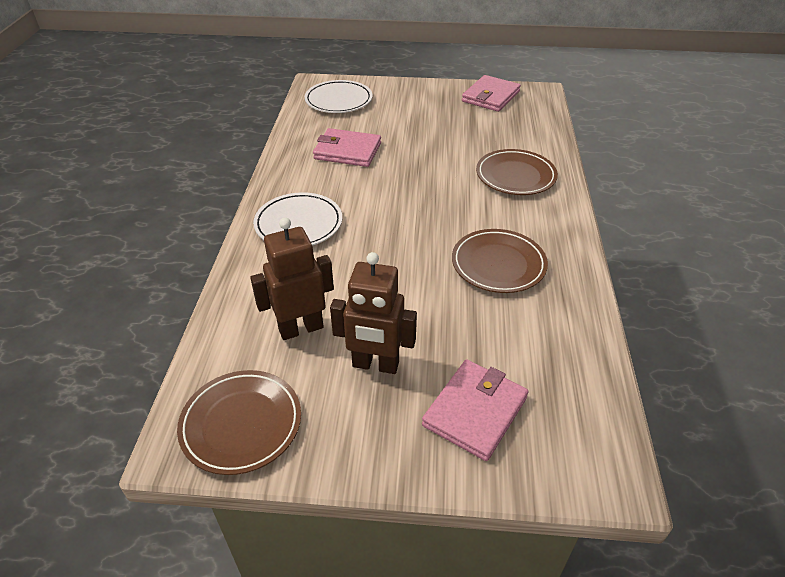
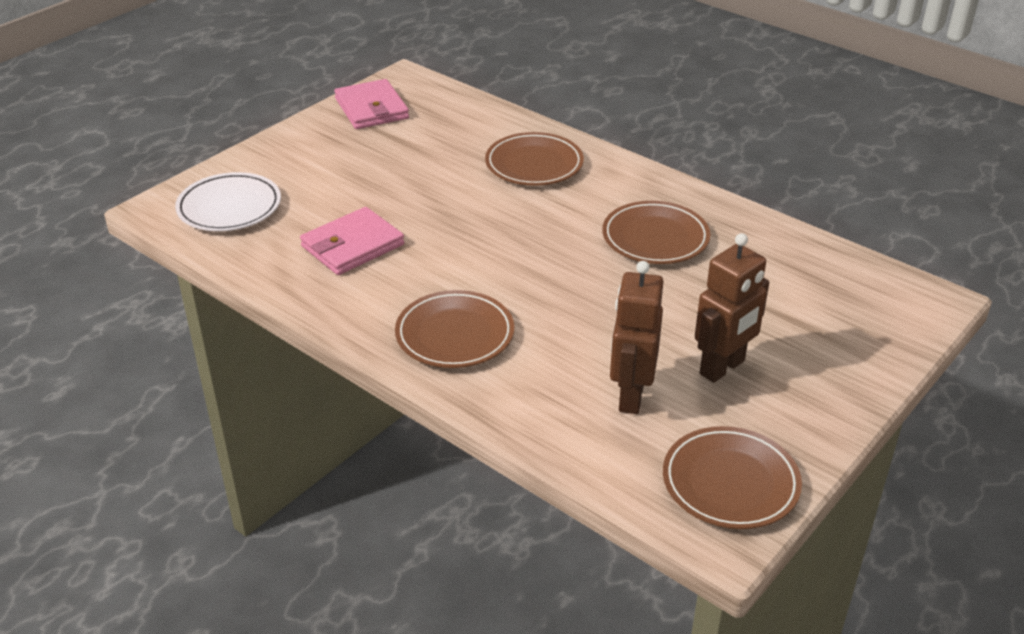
camera: 55 degrees left, 5 degrees down
(298, 224) = (455, 334): white plate -> brown plate
(475, 411) = (822, 335): pink wallet -> none

